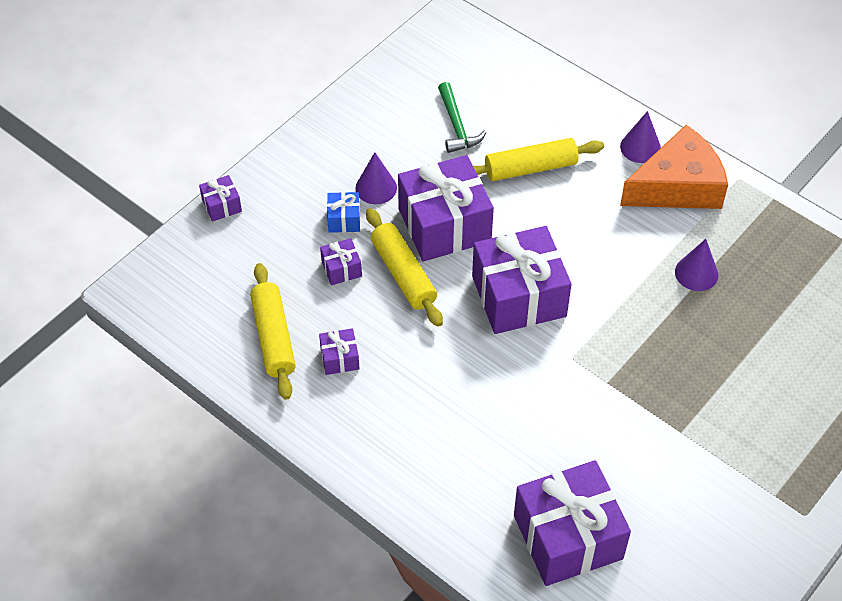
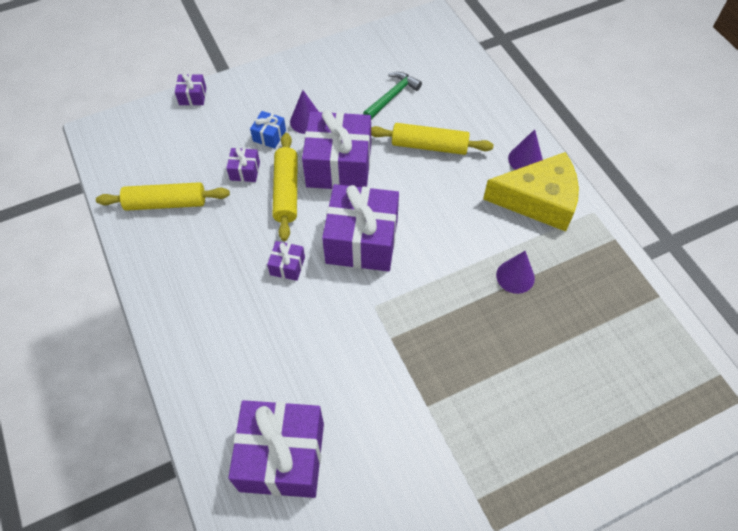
camera: 25 degrees right, 5 degrees up
(274, 337) = (166, 203): yellow rolling pin -> yellow rolling pin turned 75 degrees clockwise
(339, 358) = (201, 237): purple gift -> purple gift (287, 266)
(456, 126) = (392, 96): green hammer -> green hammer turned 150 degrees counterclockwise
(677, 186) = (538, 200): orange cheese -> yellow cheese

